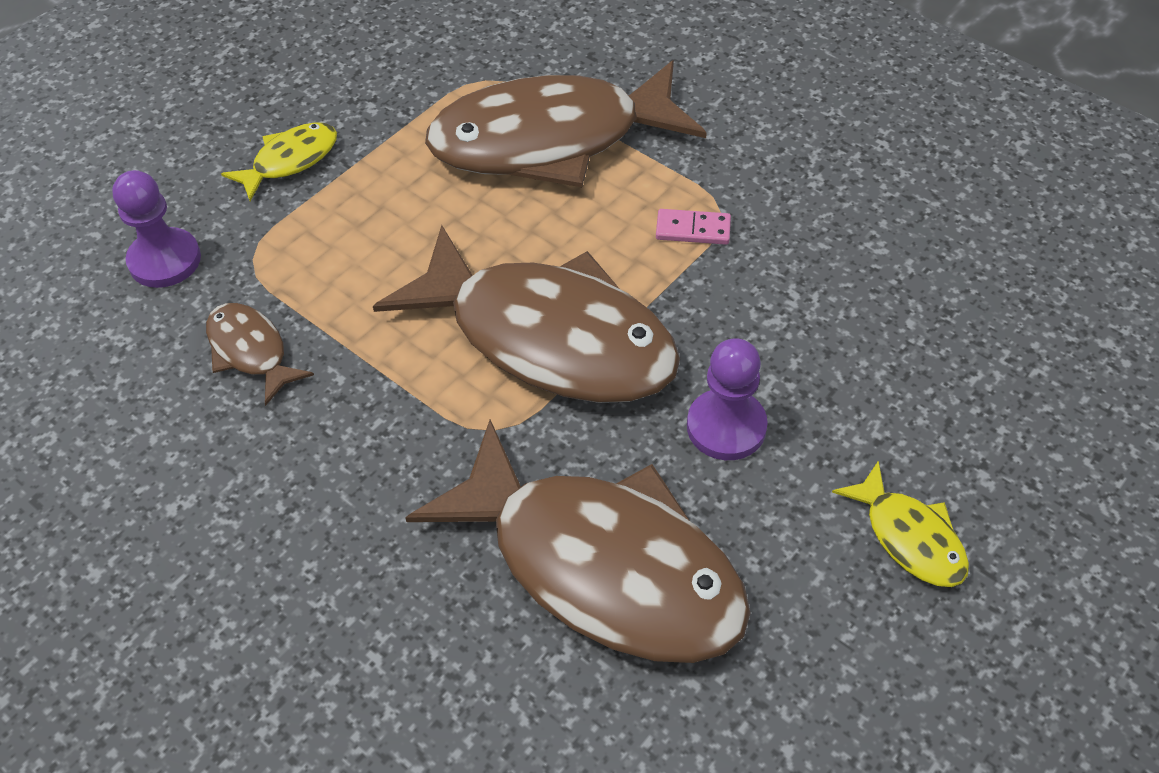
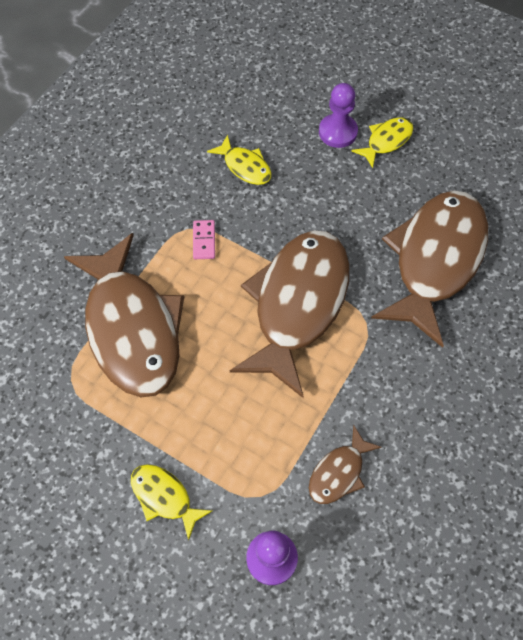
camera: 100 degrees left, 10 degrees up
(726, 427) = (341, 215): purple pawn -> purple pawn (338, 132)
(848, 296) = (245, 166): none -> yellow fish

